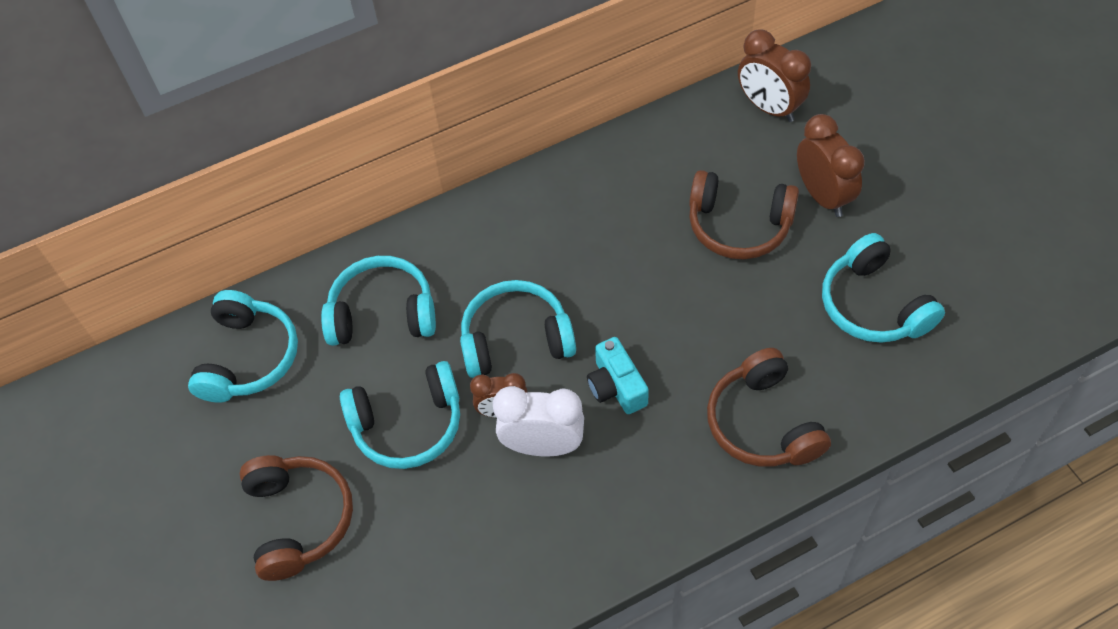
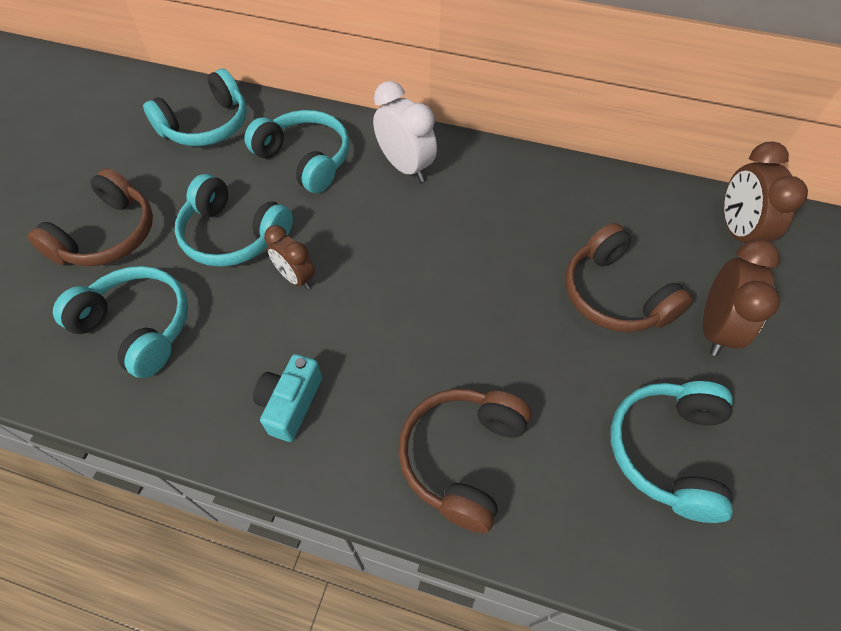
camera: 40 degrees right, 0 degrees up
(516, 339) = (362, 240): turquoise headphones -> turquoise headphones (138, 327)
(543, 446) = (291, 323): white clock -> white clock (405, 167)
(616, 386) = (387, 328): turquoise camera -> turquoise camera (290, 403)

